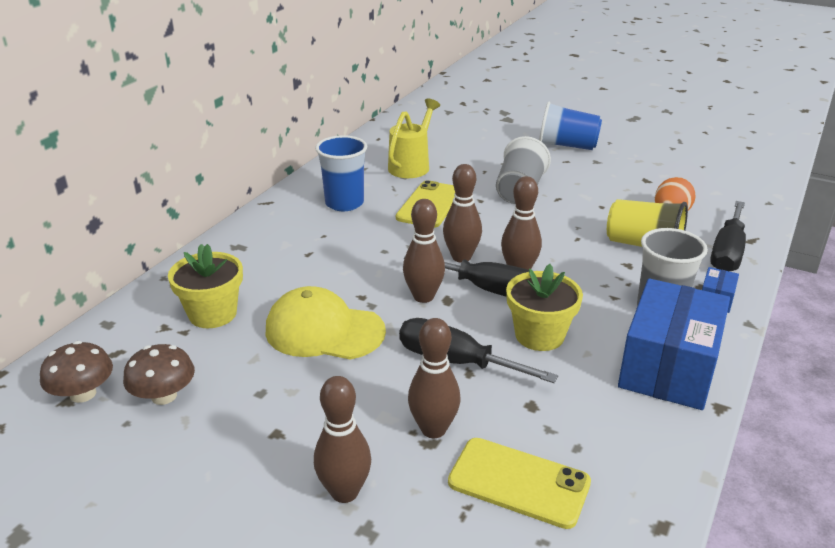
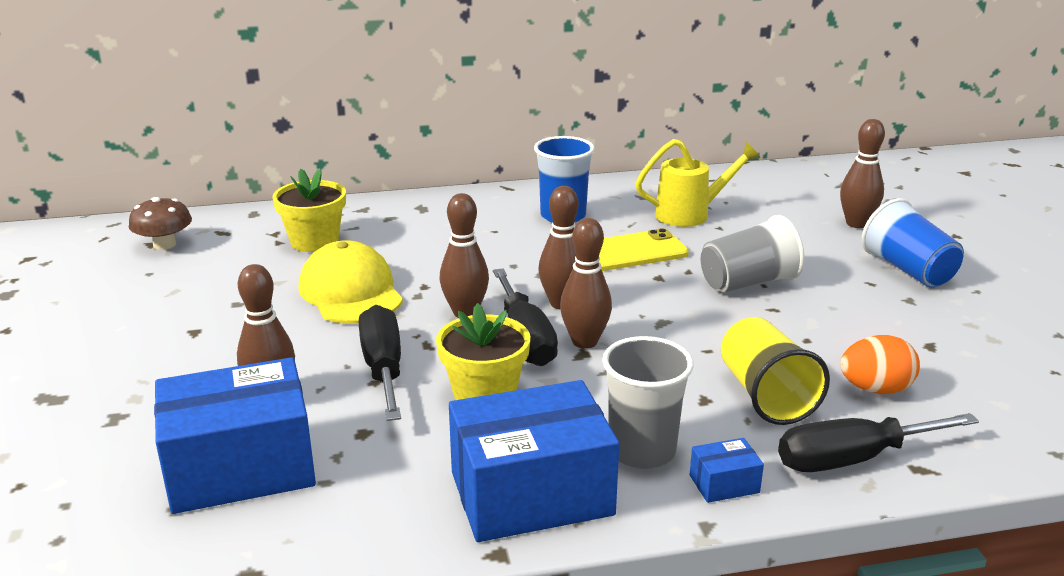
camera: 50 degrees right, 5 degrees down
(164, 396) = (192, 271): brown mushroom -> none
(344, 492) = (151, 389): brown bowling pin -> brown bowling pin (856, 224)
(519, 482) = (241, 467): yellow phone -> blue box

